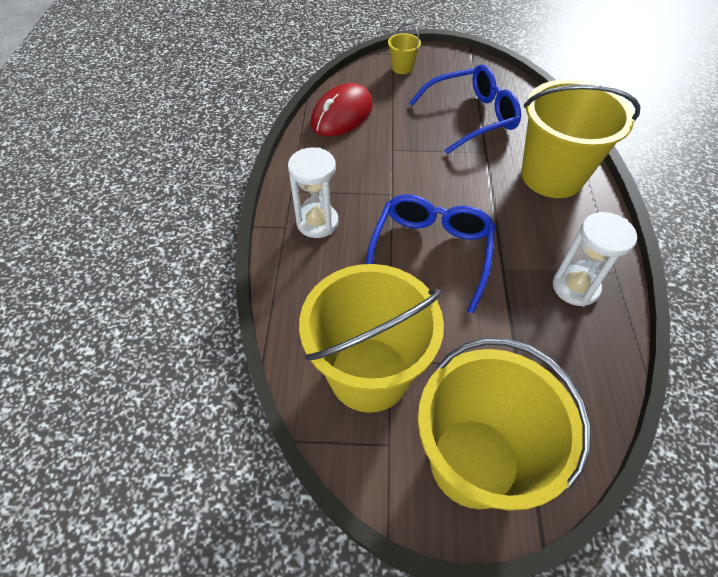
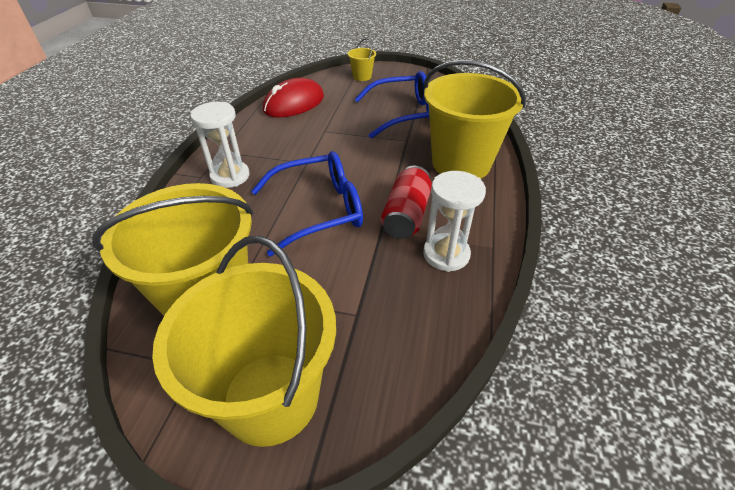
camera: 10 degrees right, 10 degrees down
(431, 252) = (319, 210): blue glasses -> blue glasses turned 45 degrees clockwise
(520, 247) = (406, 215): none -> red can

